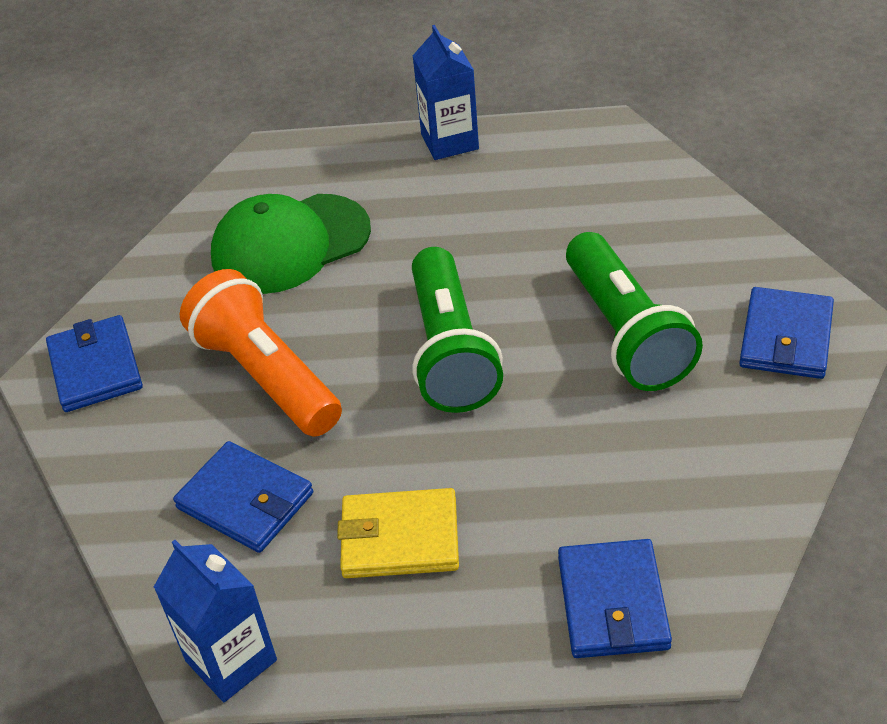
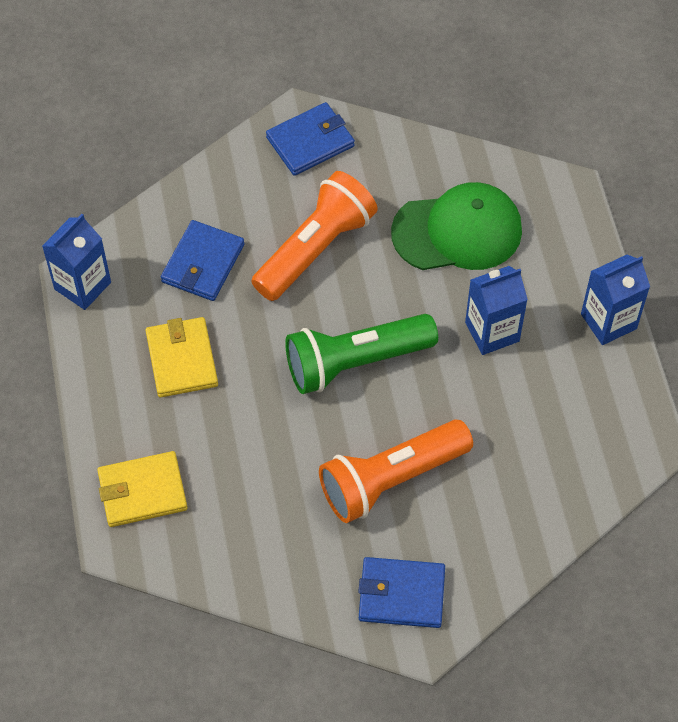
camera: 75 degrees right, 15 degrees up
(290, 244) = (457, 231): green cap -> green cap turned 120 degrees clockwise
(438, 229) = (492, 332): none -> blue carton
(612, 603) = (142, 491): blue wallet -> yellow wallet
(625, 333) = (391, 479): green flashlight -> orange flashlight

